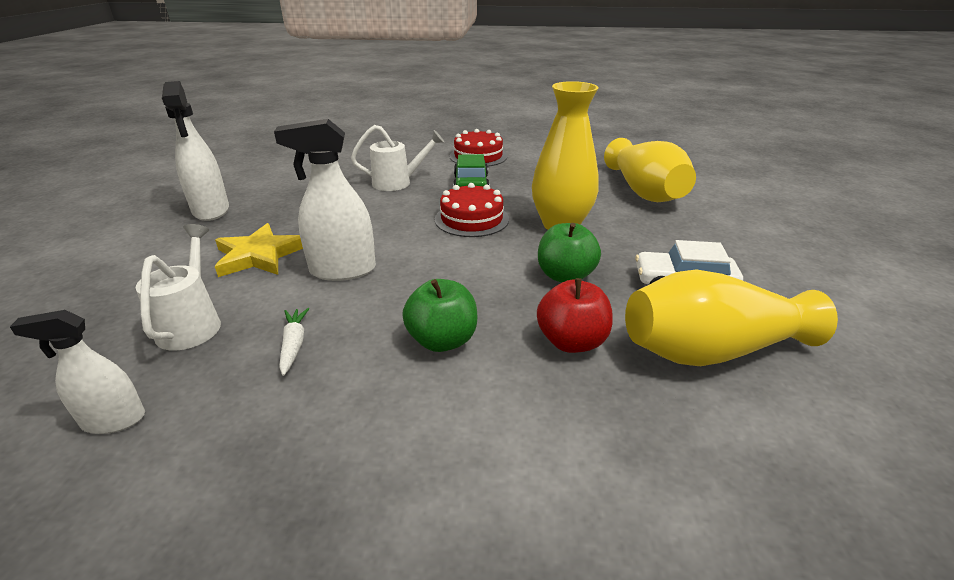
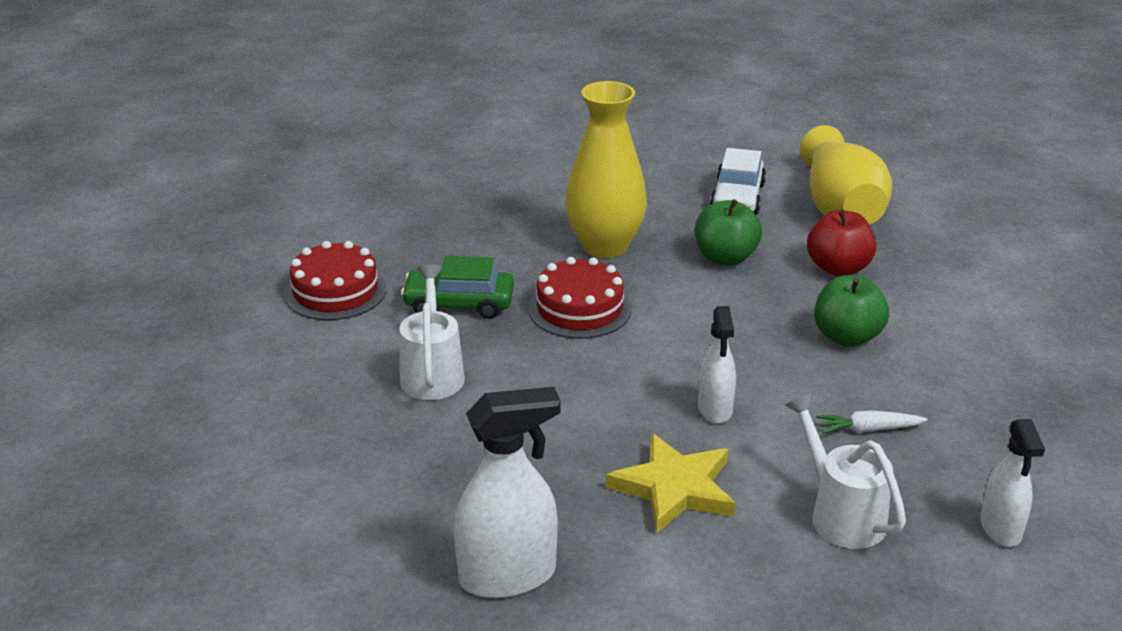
camera: 85 degrees left, 0 degrees up
(192, 323) = (840, 514): white watering can -> white watering can turned 60 degrees clockwise
(342, 270) = (715, 409): white spray bottle -> white spray bottle, size x0.62
(644, 191) = (516, 178): yellow vase -> none

